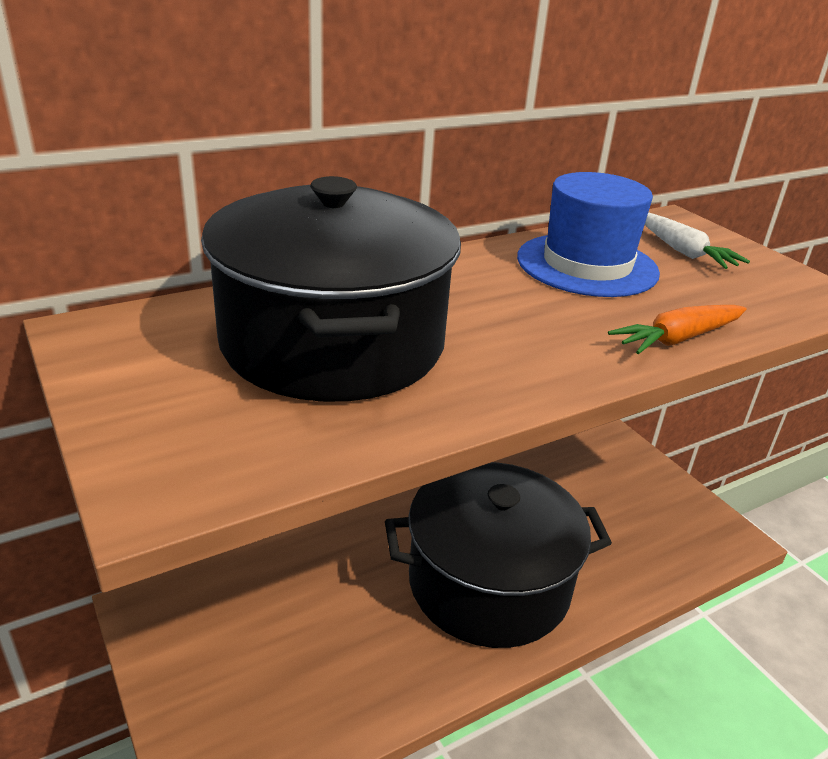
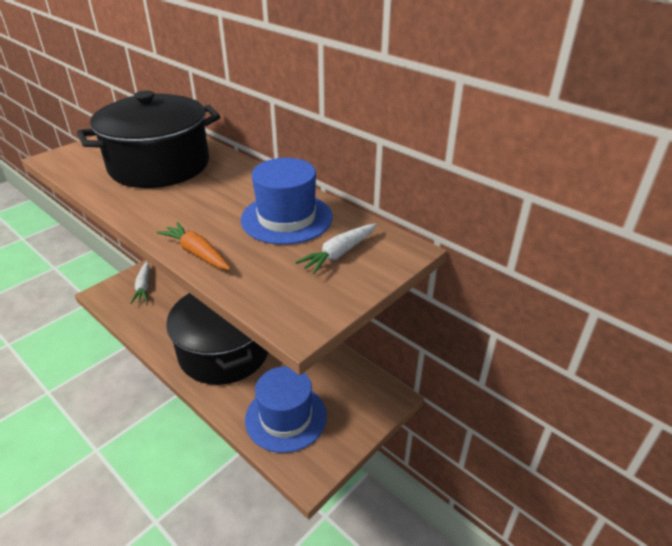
camera: 75 degrees right, 5 degrees up
(232, 692) = (143, 287): none -> white carrot
(640, 539) = (286, 417): none -> blue hat

